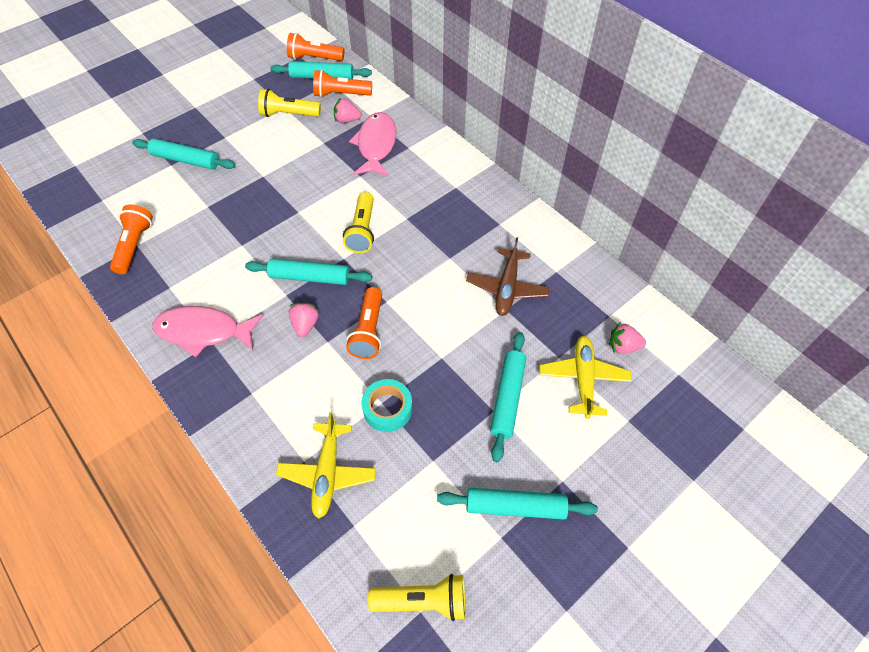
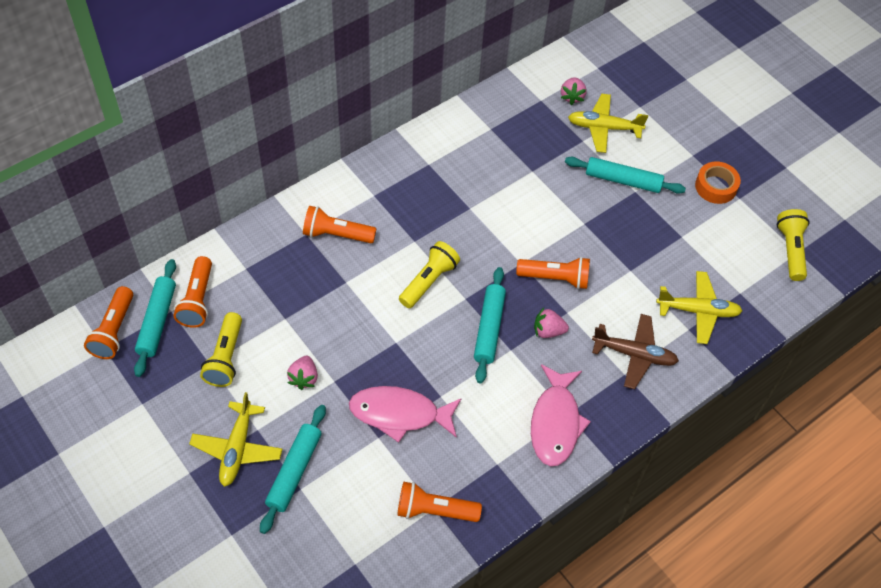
camera: 90 degrees left, 0 degrees up
(210, 128) = (237, 448): none -> yellow plane
(347, 120) = (248, 293): pink strawberry -> pink strawberry (304, 378)
(362, 231) = (429, 281): yellow flashlight -> yellow flashlight turned 60 degrees counterclockwise
(376, 145) = (297, 265): pink fish -> pink fish (399, 414)
(387, 408) = (636, 266): turquoise tape -> none
(409, 166) = (336, 234): none -> orange flashlight
(507, 288) = (508, 167): brown plane -> brown plane (634, 354)
(515, 507) = (715, 187): turquoise rolling pin -> orange tape

